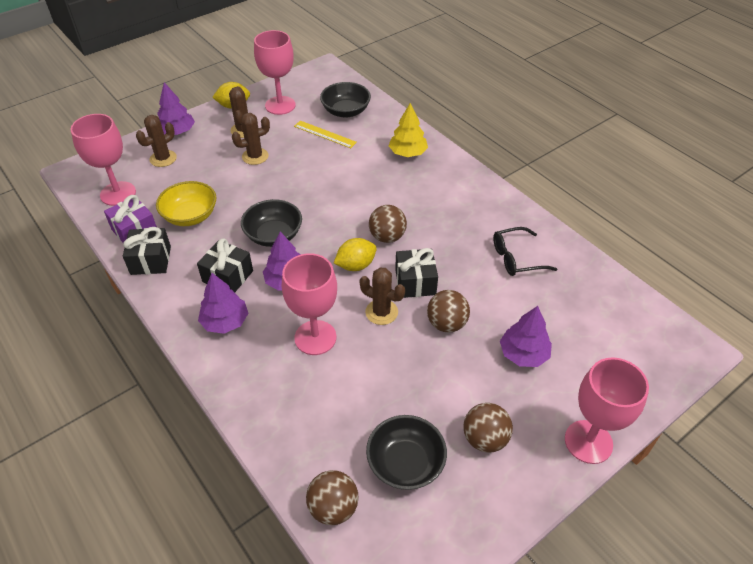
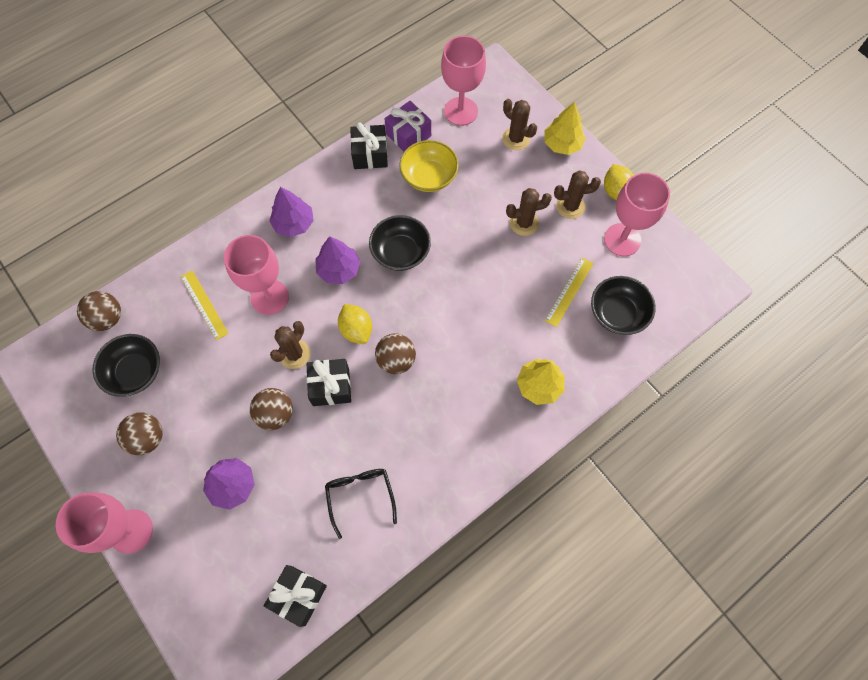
camera: 90 degrees right, 20 degrees up
(177, 132) = (562, 144): purple tree -> yellow tree
(228, 276) = (347, 219): black gift -> black gift (299, 595)
(255, 156) = (524, 223): brown cactus -> brown cactus turned 75 degrees counterclockwise
(320, 400) = (204, 304): none -> yellow ruler

